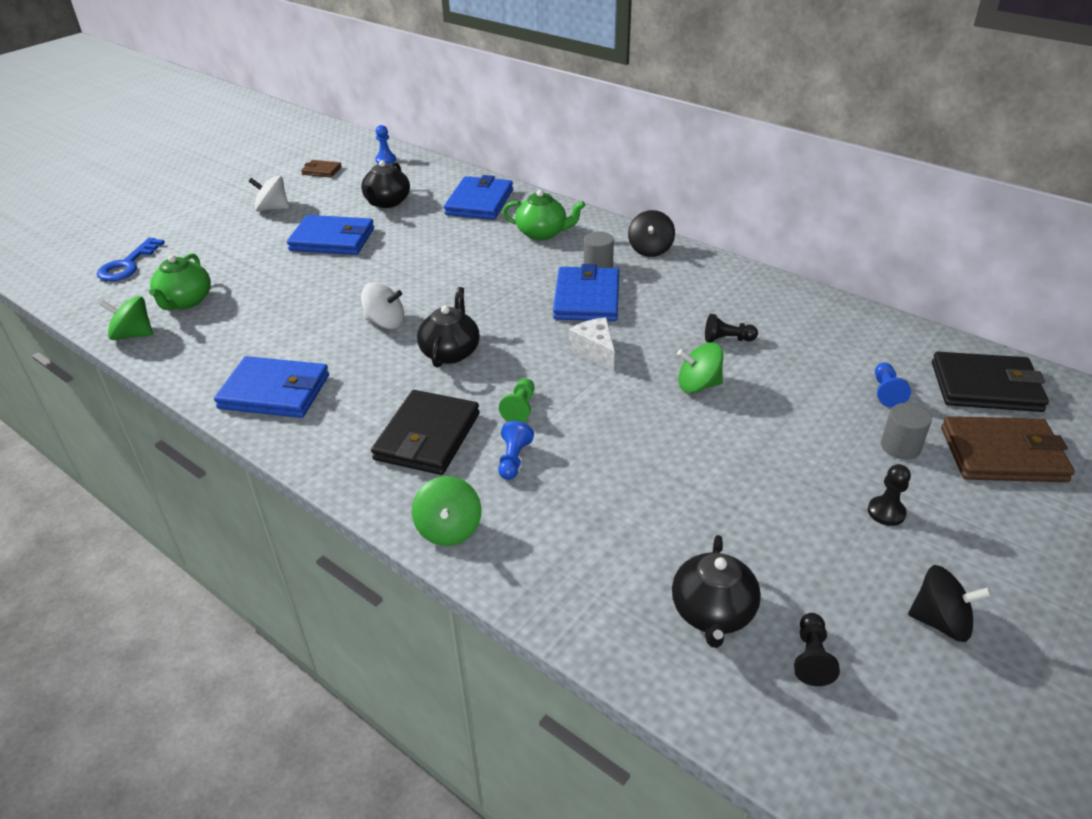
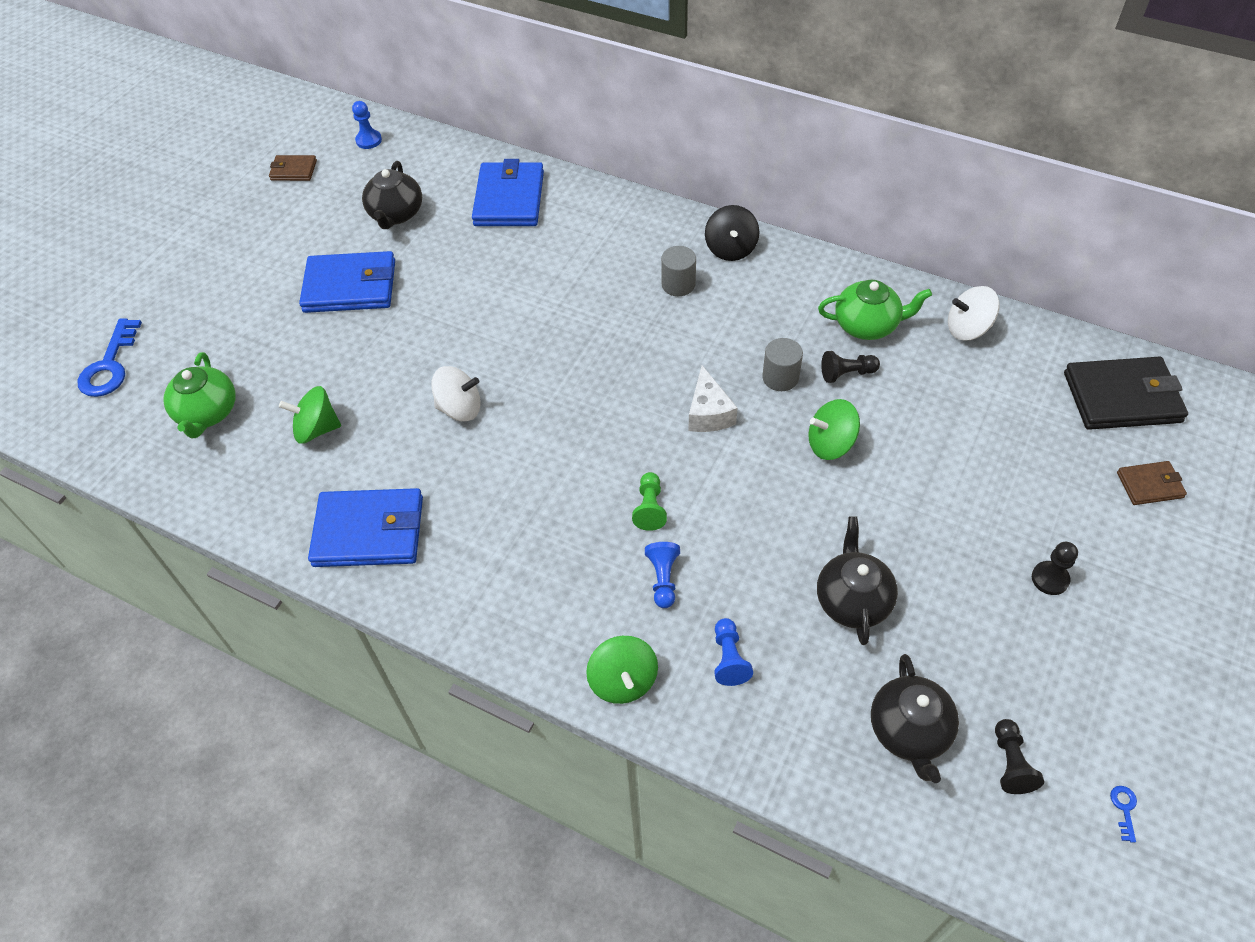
camera: 10 degrees left, 15 degrees up
(133, 335) = (166, 475): green spinning top -> green spinning top (317, 429)
(272, 208) = (255, 245): white spinning top -> white spinning top (967, 329)
(427, 436) = (561, 564): black wallet -> none
(450, 352) = (549, 441): black teapot -> black teapot (852, 600)
(542, 233) = (599, 240): green teapot -> green teapot (867, 325)
(587, 298) = (678, 336): blue wallet -> none
(595, 351) = (708, 413): white cheese -> white cheese turned 150 degrees counterclockwise
(886, 392) = (1024, 421): blue pawn -> blue pawn (729, 658)
(900, 447) = (1050, 492): grey cylinder -> grey cylinder (780, 377)
(927, 720) = (1124, 809): none -> blue key
(940, 621) = (1119, 699): black spinning top -> none
(1003, 454) = (1150, 485): brown wallet -> brown wallet, size x0.52

